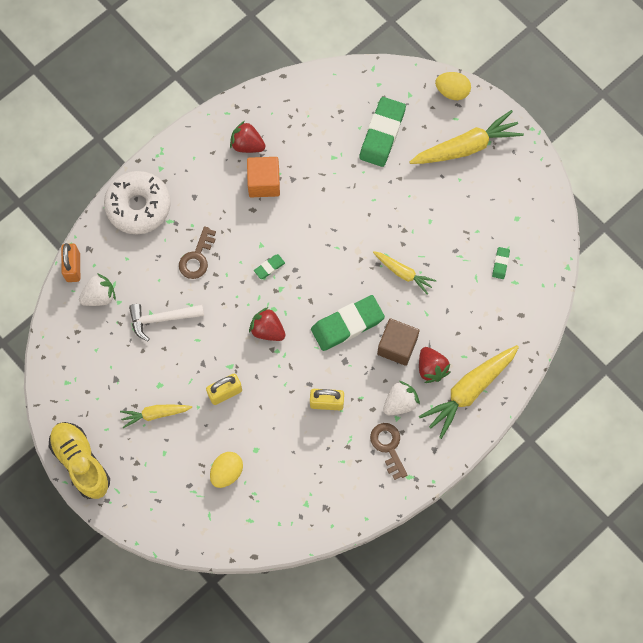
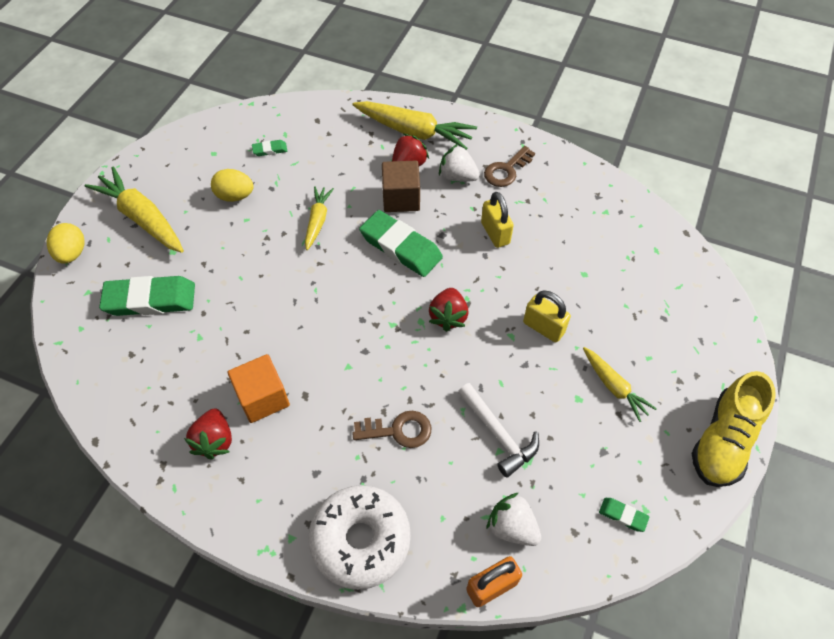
camera: 115 degrees left, 15 degrees down
(227, 472) = (625, 289): yellow egg -> yellow egg (235, 196)
(269, 267) = (372, 346): green eraser -> green eraser (623, 515)

